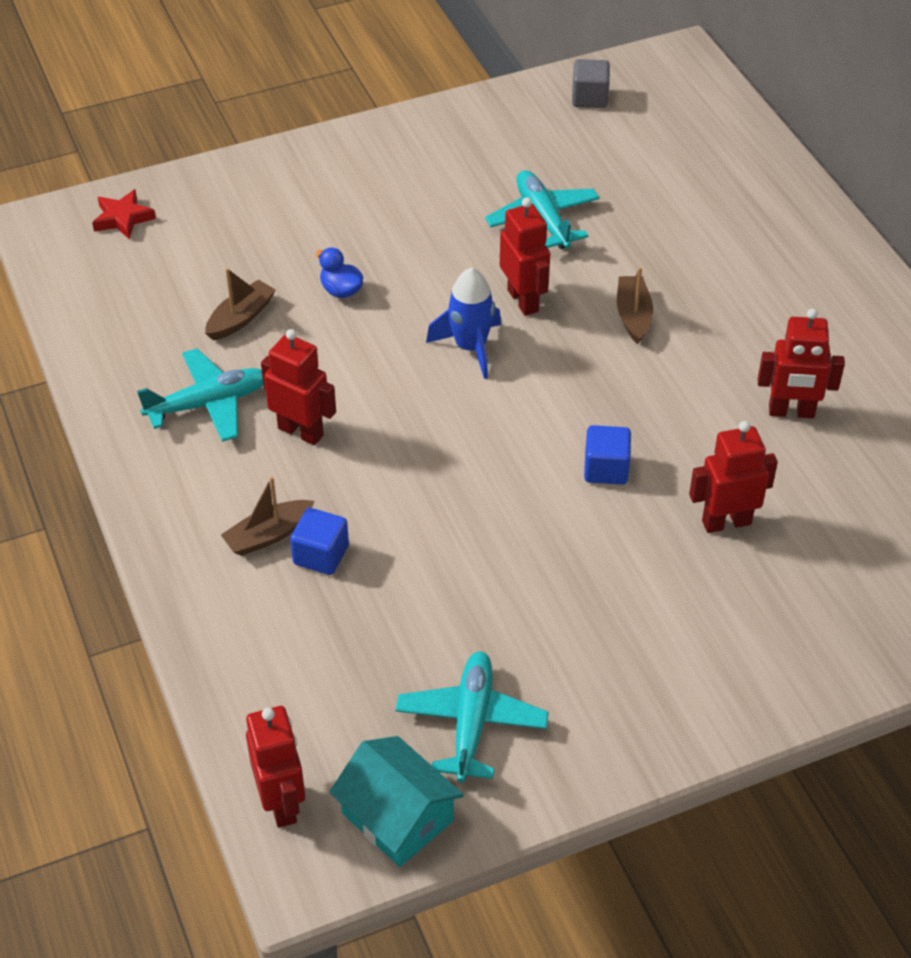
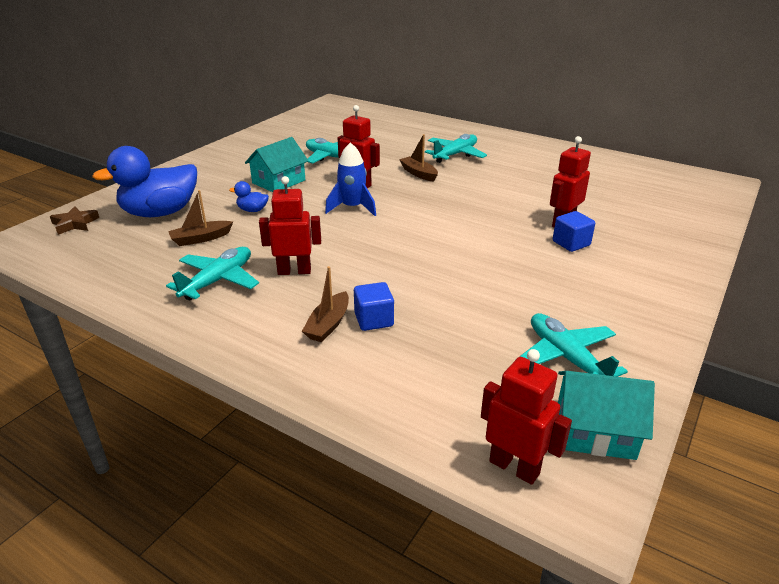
camera: 35 degrees left, 15 degrees down
(123, 218) = (75, 224): red star -> brown star
(229, 242) = (160, 213): none -> blue duck
(241, 318) = (200, 239): brown boat -> brown boat turned 120 degrees counterclockwise
(421, 242) = (279, 181): none -> turquoise house
(589, 98) = (306, 120): grey cube -> none
(606, 469) = (481, 225): blue cube -> blue cube (571, 243)
(737, 295) = (455, 155): none -> turquoise plane
(791, 412) = (532, 180): red robot -> none

